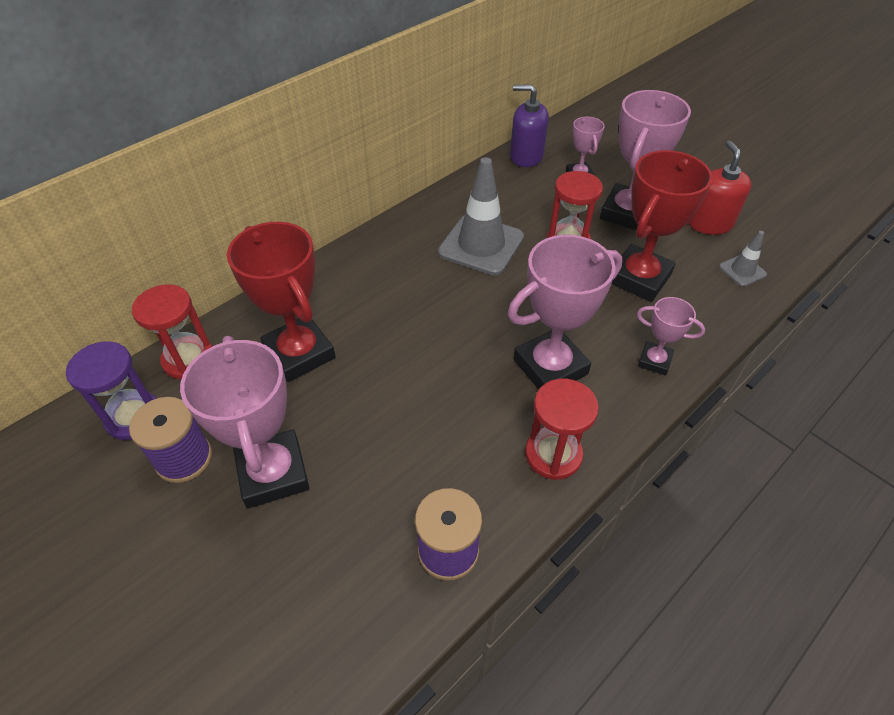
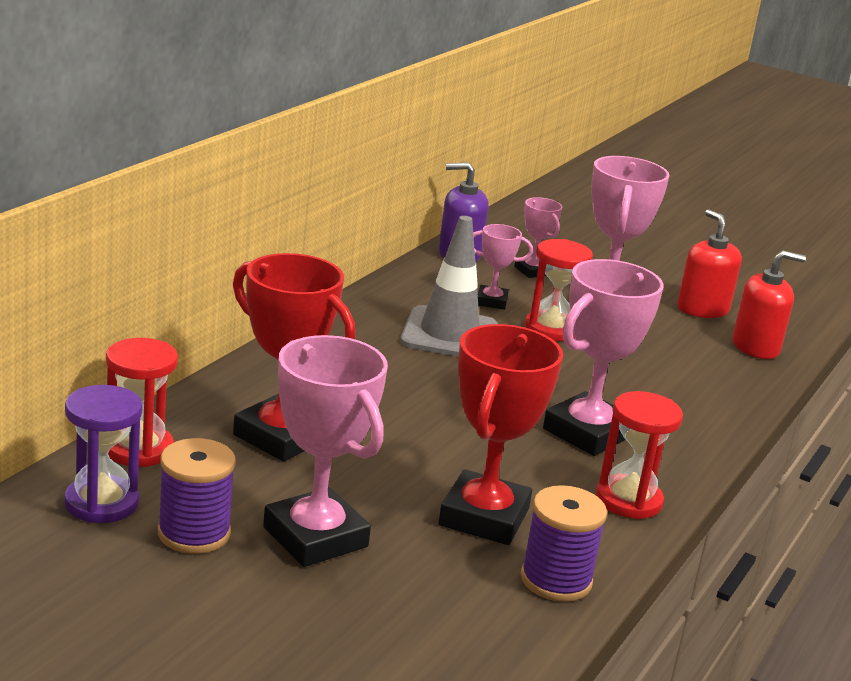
camera: 20 degrees left, 25 degrees down
(639, 278) = (647, 357): red trophy -> red trophy (483, 517)
(654, 361) = (698, 422): pink trophy -> pink trophy (491, 301)
(742, 271) = (755, 347): grey traffic cone -> red soap dispenser

